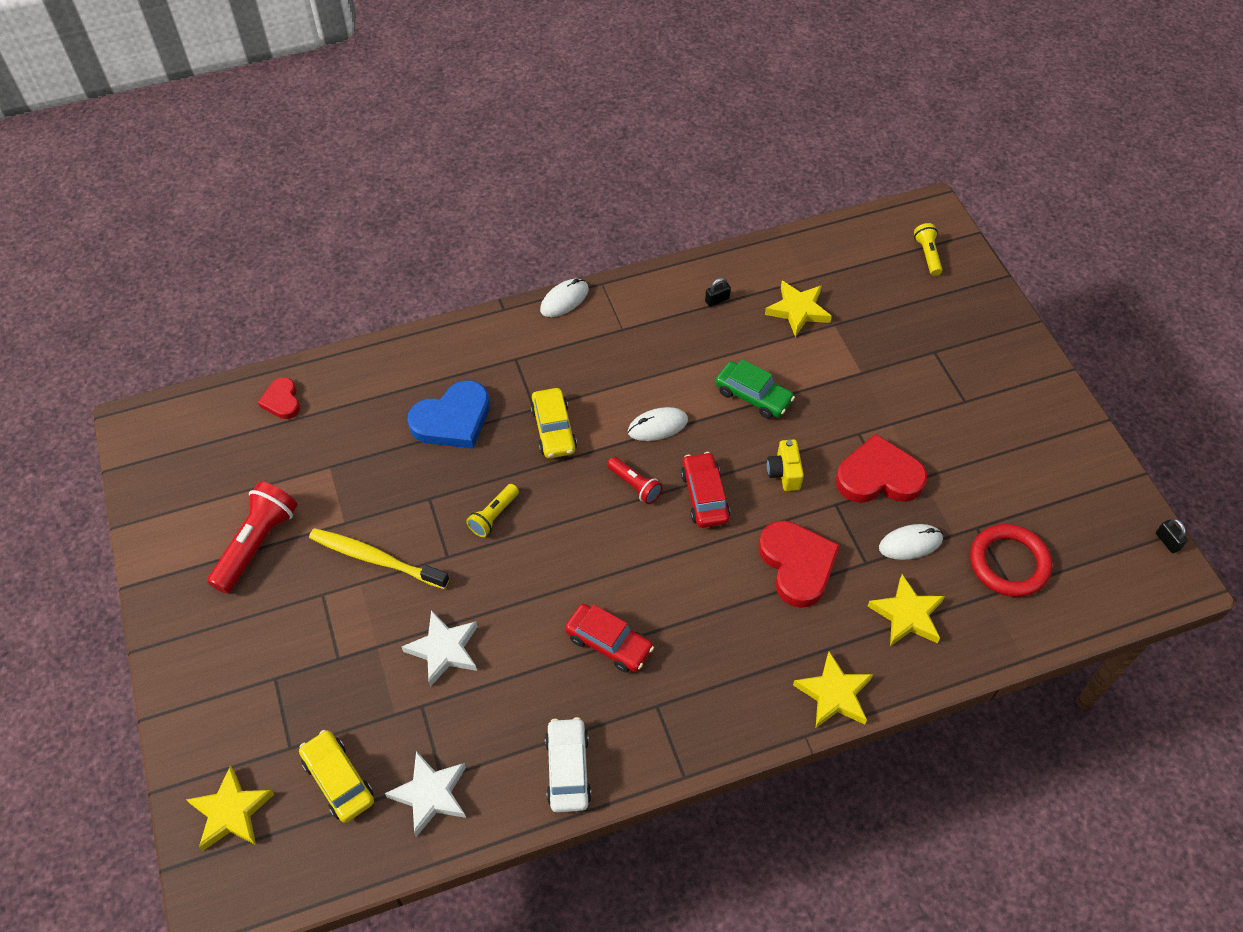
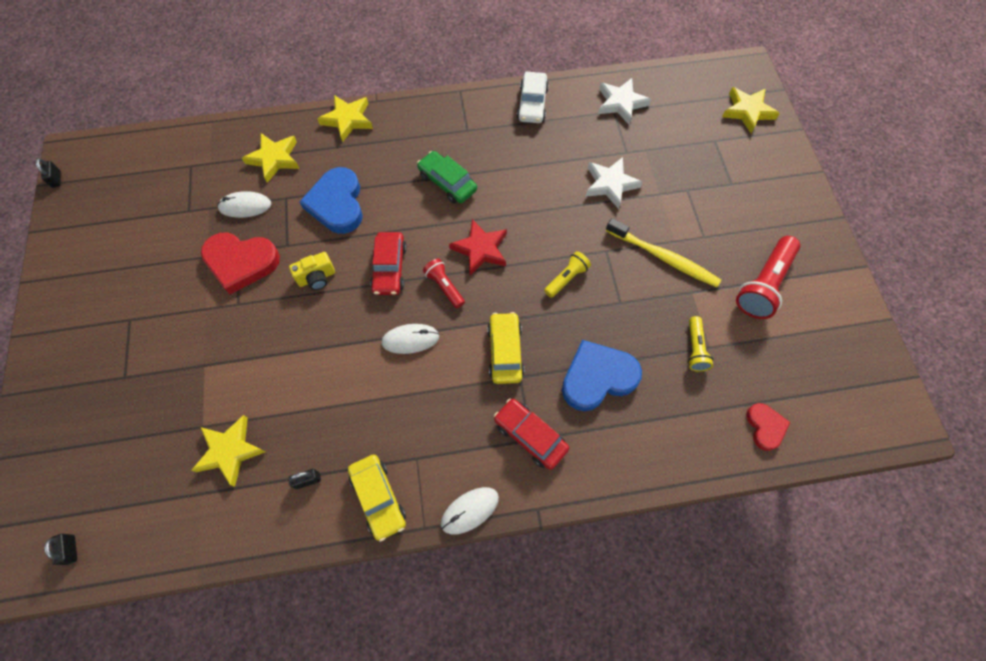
camera: 170 degrees left, 10 degrees up
(338, 780) = (680, 118): yellow car -> yellow car (378, 498)
(602, 534) = (480, 249): none -> red star
(609, 643) = (491, 171): red car -> red car (530, 436)
(753, 396) = (314, 356): green car -> green car (447, 182)
(784, 473) = (317, 278): yellow camera -> yellow camera turned 60 degrees clockwise
(797, 565) = (337, 204): red heart -> blue heart
(894, 231) = (71, 549): none -> black padlock
(927, 255) = (56, 504): yellow flashlight -> yellow flashlight (695, 349)
(1009, 563) = (181, 181): red ring -> none

